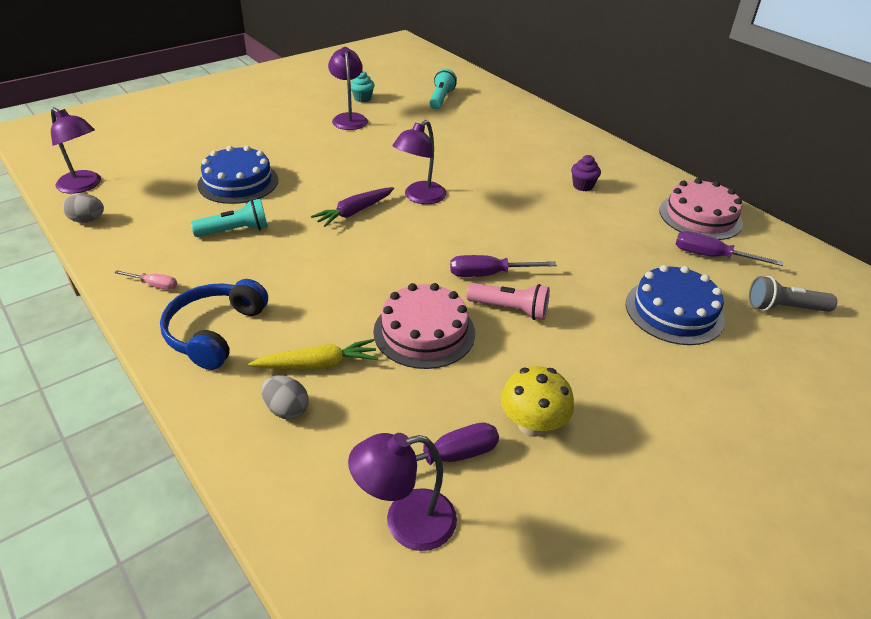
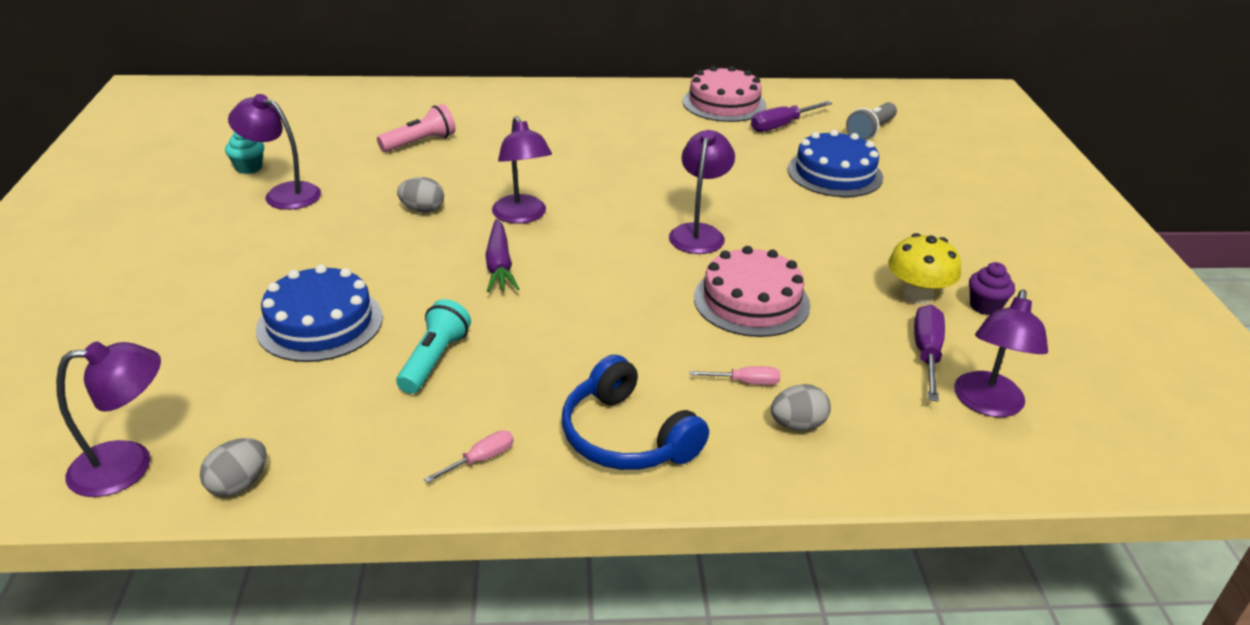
camera: 55 degrees left, 5 degrees down
(318, 365) = (745, 382): yellow carrot -> pink screwdriver
(384, 163) = (422, 210): none -> grey egg
(441, 99) = (334, 124): turquoise flashlight -> none
(488, 274) = (699, 233): purple screwdriver -> purple lamp
(510, 309) = (761, 244): pink flashlight -> pink flashlight (420, 142)
(583, 186) = (614, 128): purple cupcake -> purple cupcake (985, 306)

